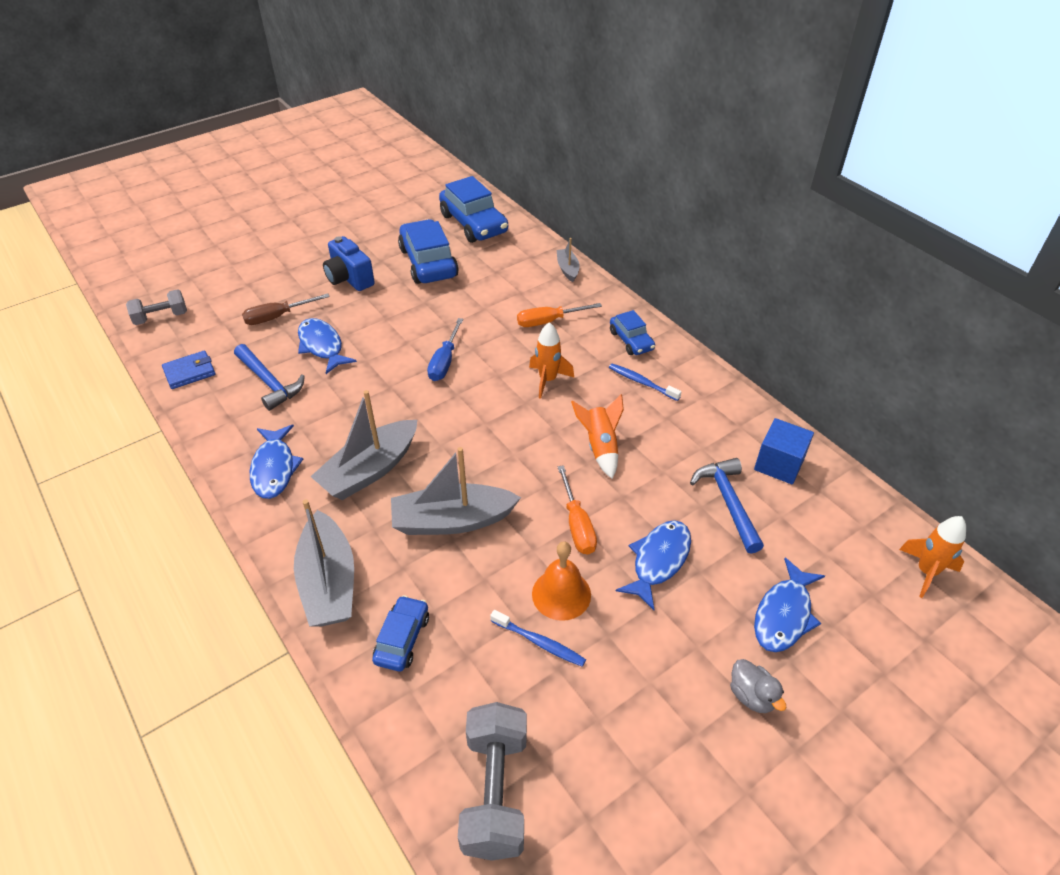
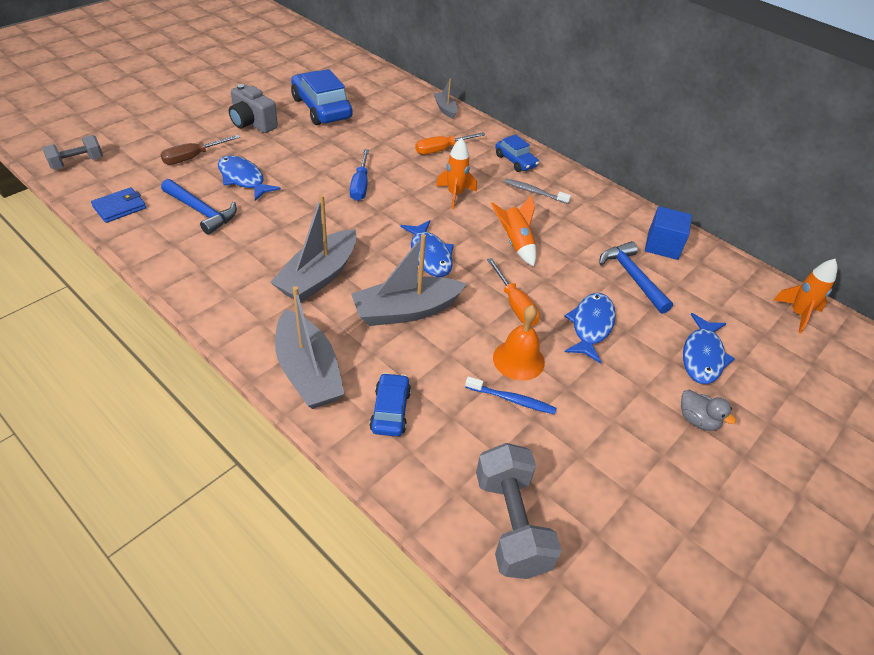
camera: 15 degrees left, 0 degrees up
(274, 468) = (227, 282): blue fish -> blue fish (429, 255)
(349, 278) = (252, 123): blue camera -> grey camera
(474, 223) = (353, 77): blue car -> none
(642, 382) = (534, 192): blue toothbrush -> grey toothbrush

